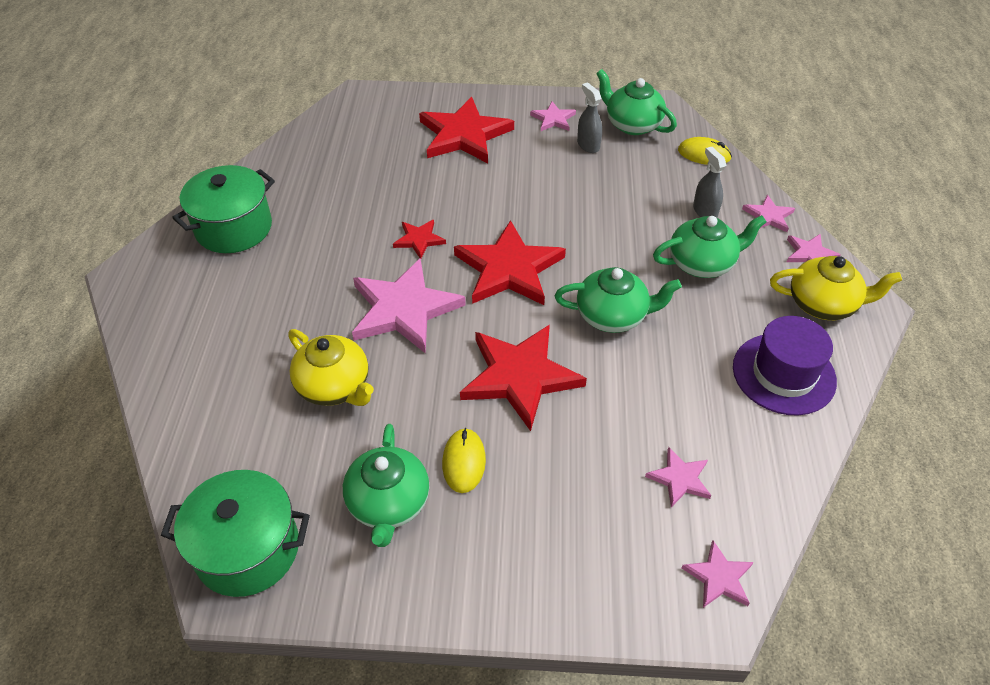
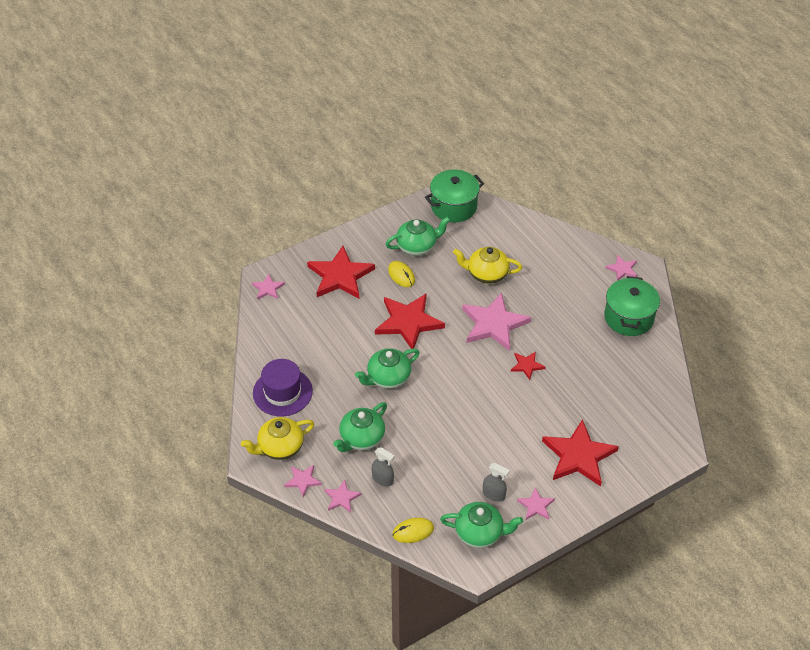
camera: 145 degrees right, 0 degrees up
(388, 503) = (417, 246): green teapot -> green teapot turned 105 degrees clockwise
(509, 269) = (463, 375): red star -> red star (340, 276)
(679, 479) = (305, 316): pink star -> pink star (622, 269)

